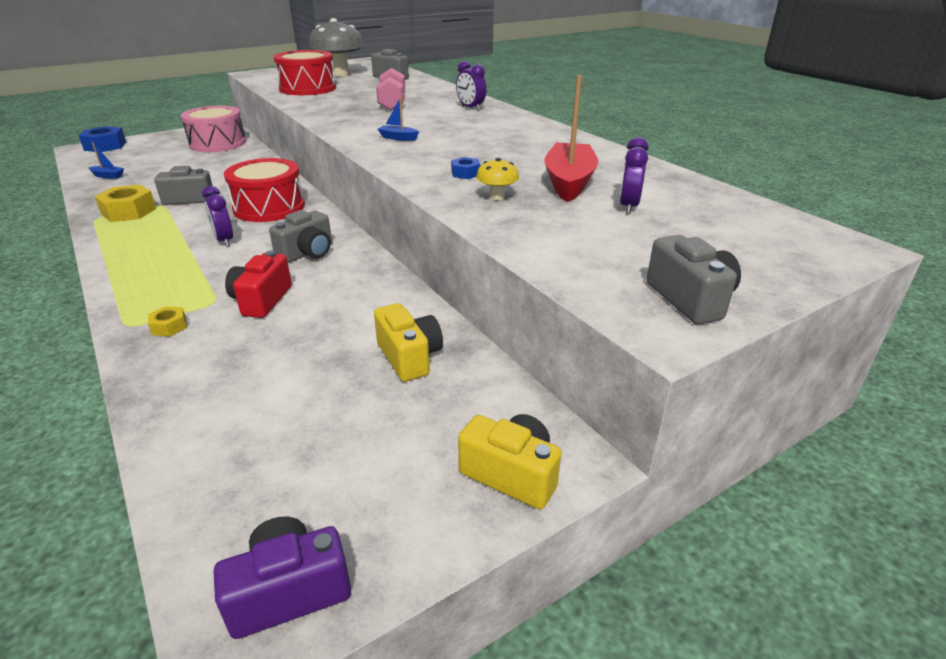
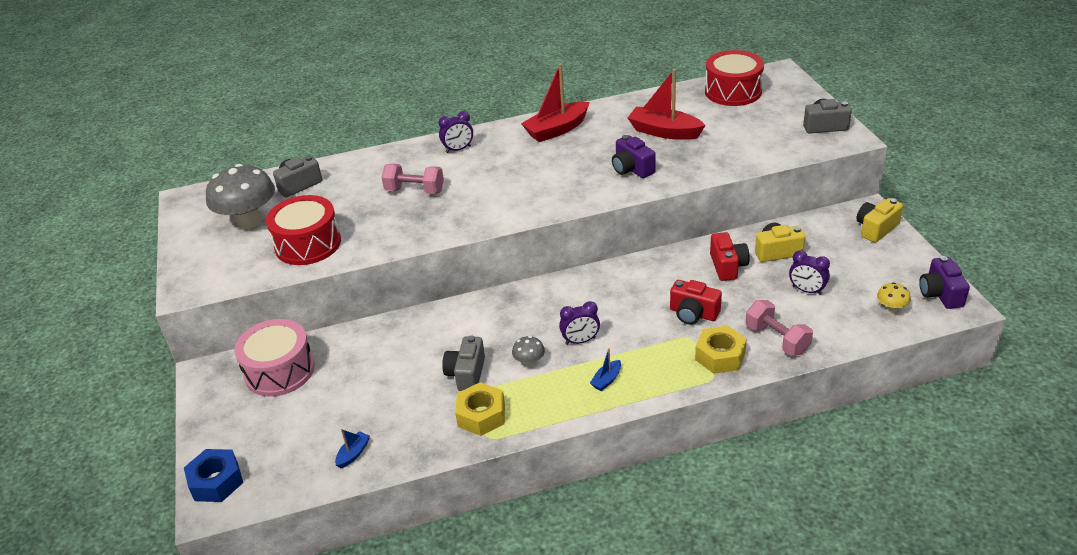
camera: 70 degrees left, 5 degrees up
(169, 326) = (720, 356): yellow nut -> yellow nut, size x1.93
(191, 371) = (777, 339): none -> pink dumbbell
(197, 221) = (529, 362): none -> grey mushroom
(269, 207) = (515, 318): red drum -> red drum (733, 91)
(307, 253) = (622, 293): grey camera -> none
(366, 317) = (728, 266): none -> red camera
(398, 138) = (531, 193): blue boat -> blue boat (606, 380)
(465, 173) = (632, 169): blue nut -> purple camera
(497, 197) = (681, 161): yellow mushroom -> yellow mushroom (891, 309)
(534, 135) = (557, 130): none -> red boat
(628, 206) = (710, 119): purple clock -> purple clock (807, 290)

